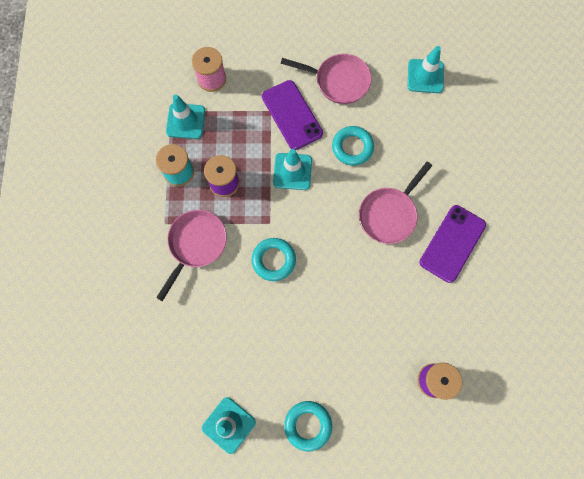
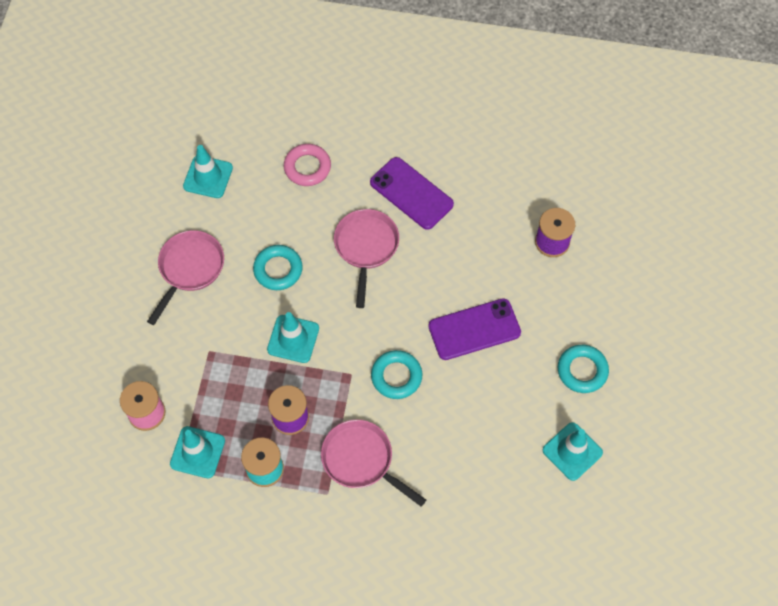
camera: 80 degrees left, 10 degrees down
(292, 115) = (220, 327): purple phone -> purple phone (474, 329)
(389, 214) = (366, 247): pink pan -> pink pan turned 135 degrees counterclockwise
(455, 151) = (307, 167): none -> pink ring

